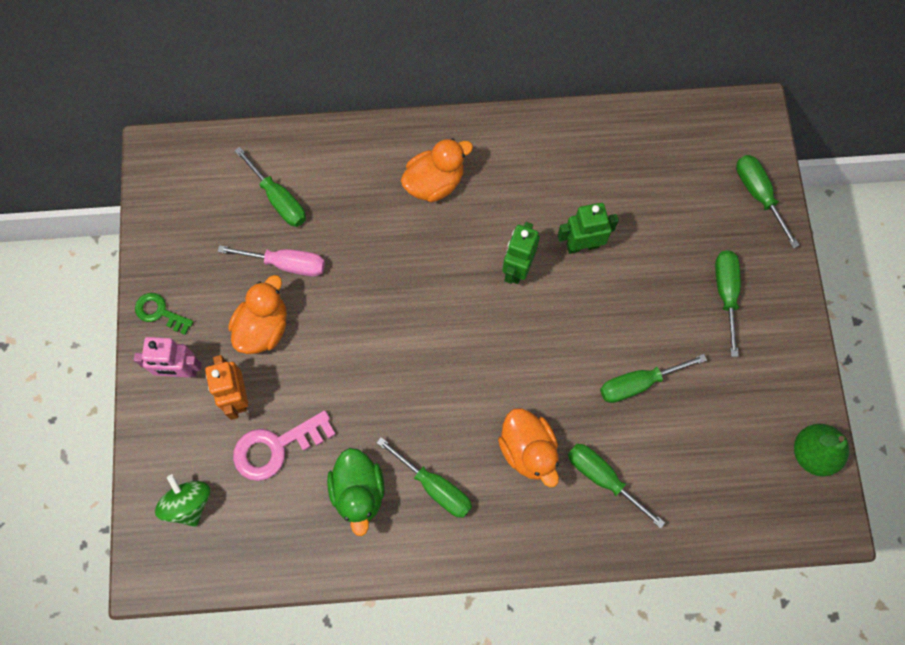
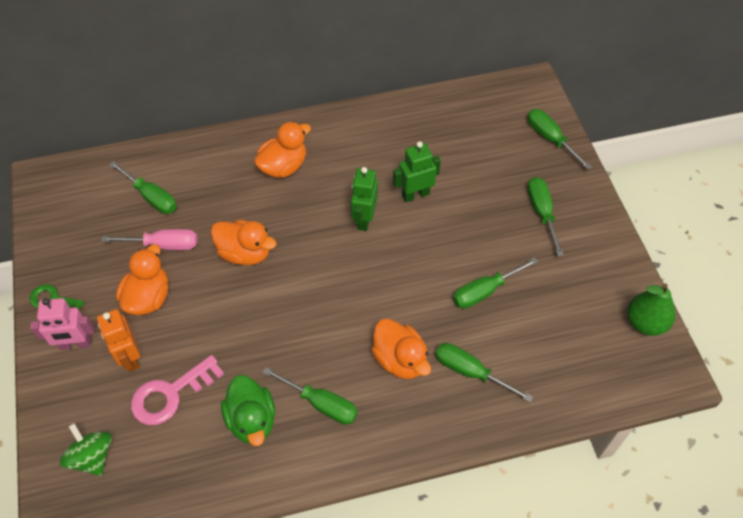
camera: 10 degrees left, 15 degrees down
(376, 290) = (245, 253): none -> orange duck

